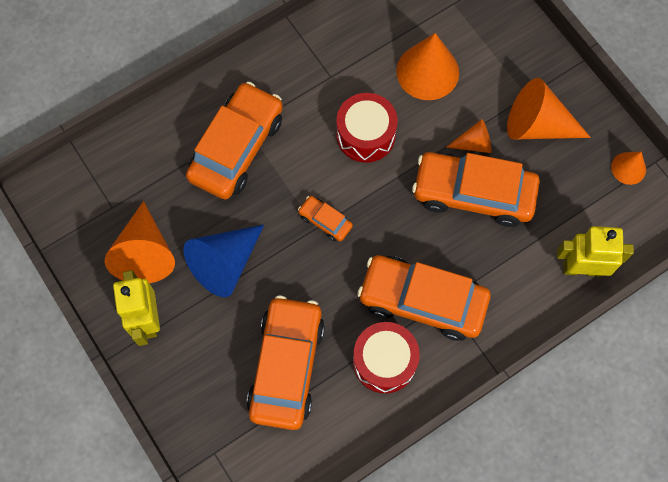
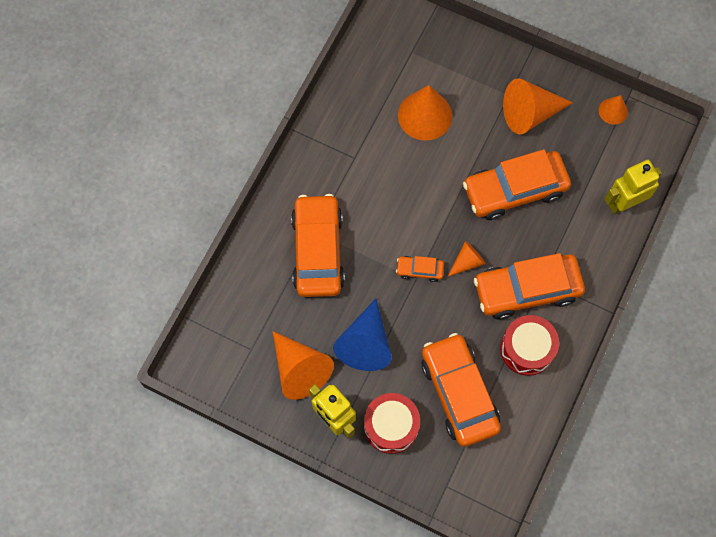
camera: 30 degrees left, 0 degrees up
(365, 135) = (409, 188): red drum -> red drum (391, 426)
(474, 143) = (492, 152): orange cone -> orange cone (467, 261)

